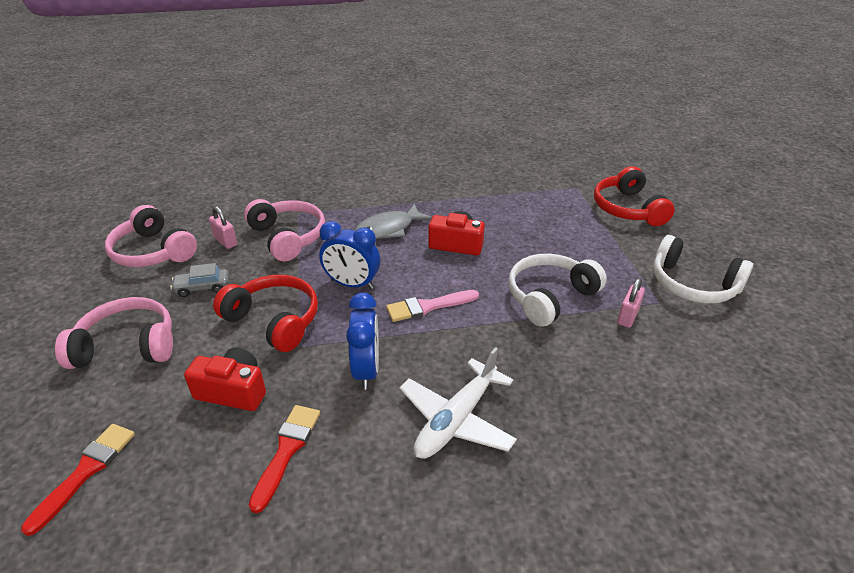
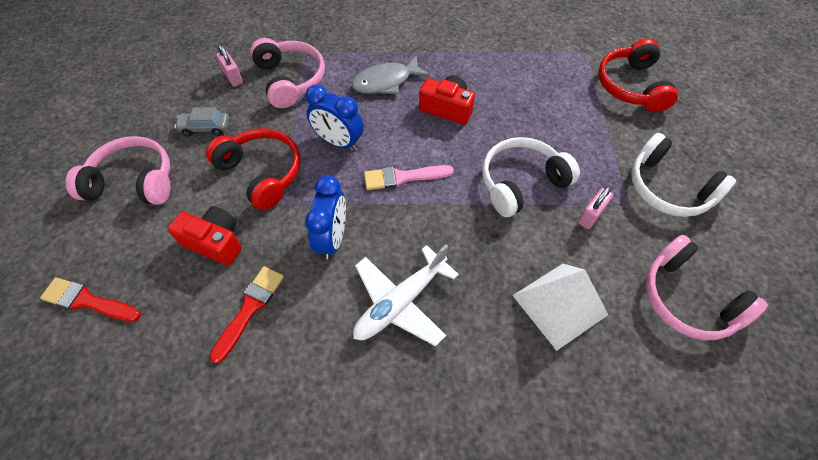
camera: 10 degrees right, 20 degrees up
(86, 471) = (88, 301): red brush -> red brush turned 105 degrees counterclockwise
(153, 252) = (167, 81): pink headphones -> pink headphones (687, 299)
(624, 398) = (560, 305): none -> white pyramid

